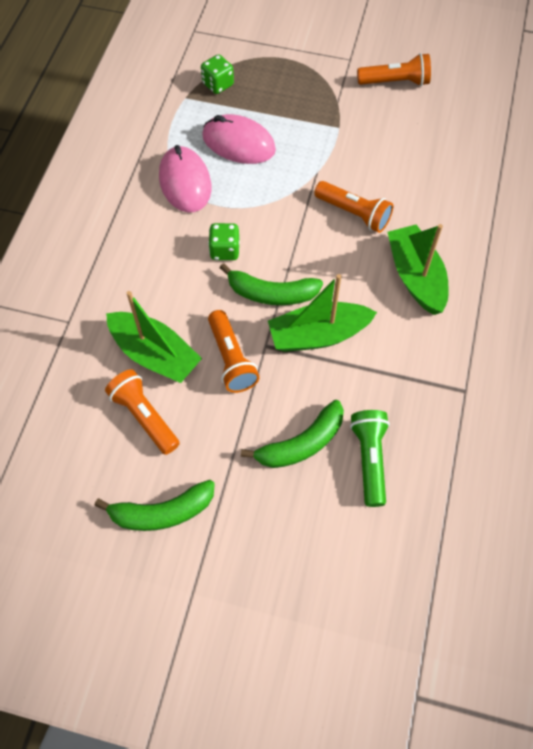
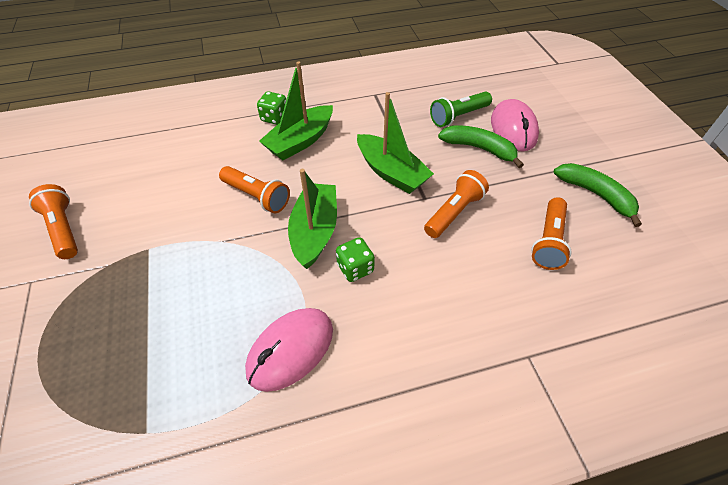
camera: 120 degrees left, 10 degrees down
(155, 355) = (495, 264): green boat -> green boat (315, 231)
(218, 84) = (109, 403): green dice -> green dice (274, 118)
(238, 143) = (207, 327): pink mouse -> pink mouse (513, 129)
(271, 293) = (376, 215): green banana -> none
(354, 213) = (257, 196): orange flashlight -> orange flashlight turned 120 degrees clockwise

